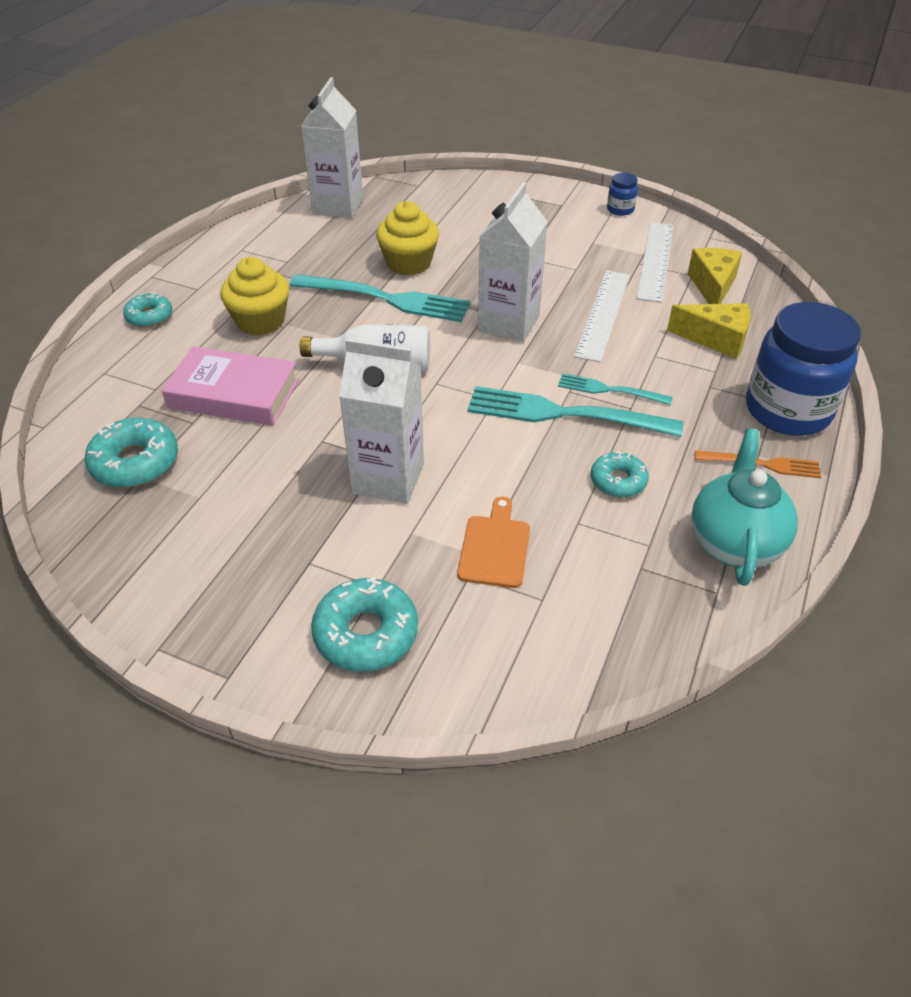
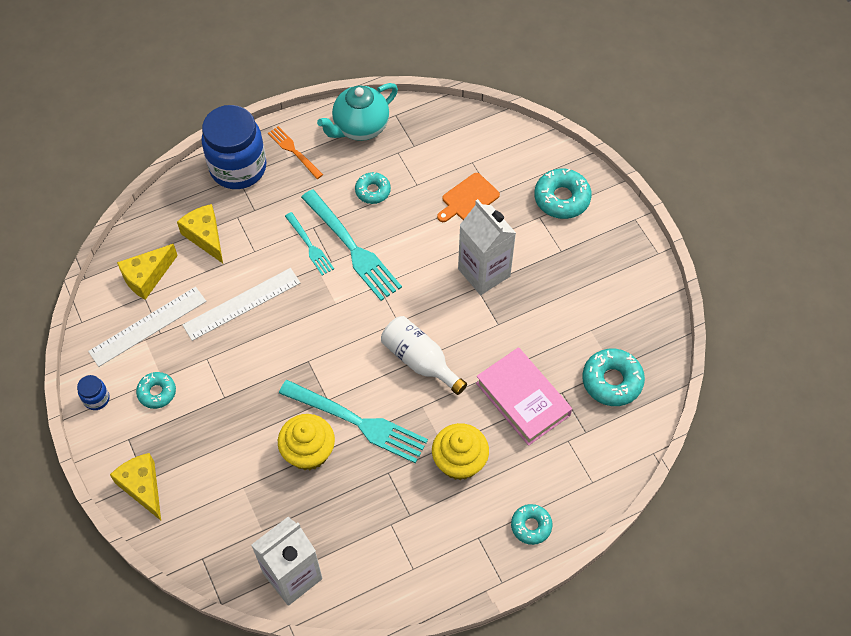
camera: 140 degrees left, 15 degrees up
(387, 299) = (358, 422): turquoise fork -> turquoise fork turned 150 degrees clockwise
(508, 323) = (306, 339): white carton -> none
(512, 191) = (143, 487): none -> yellow cheese
(582, 233) = (157, 392): none -> turquoise donut

